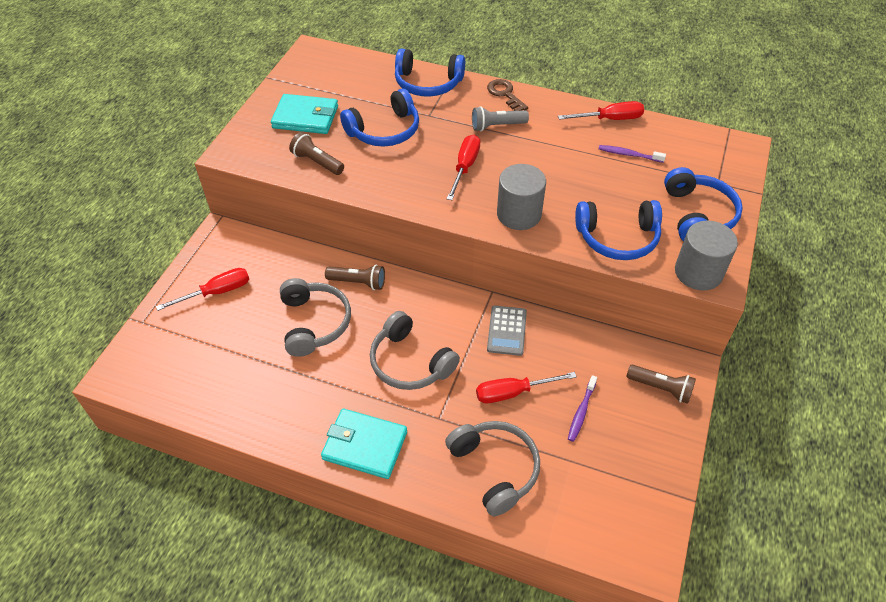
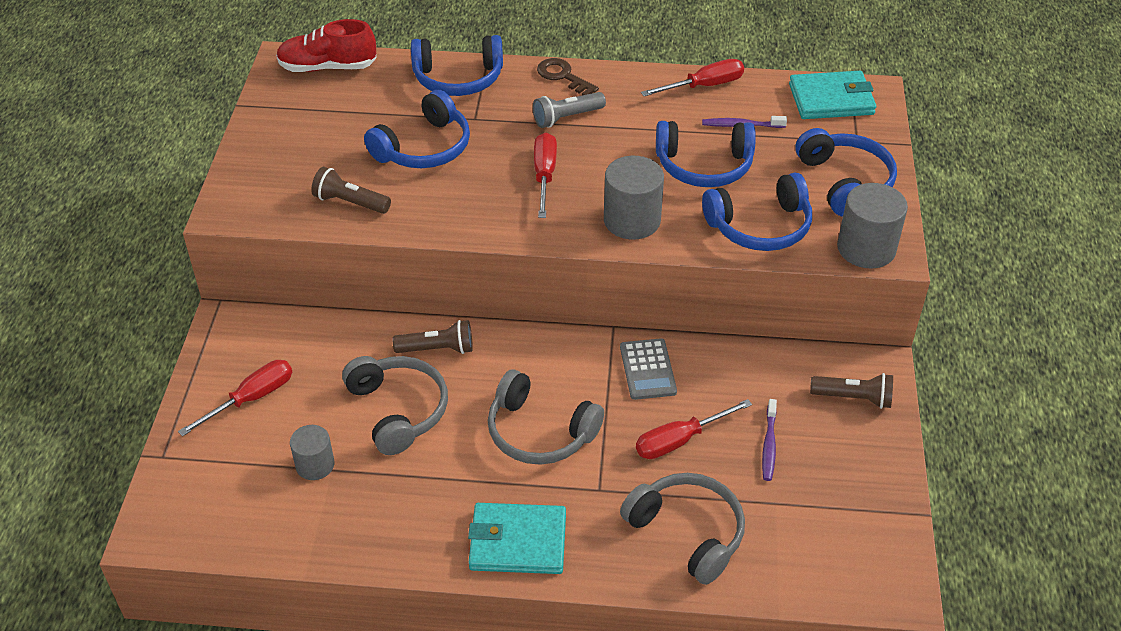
camera: 15 degrees left, 5 degrees down
(242, 351) = (315, 465): none -> grey cylinder
(305, 117) = (312, 148): turquoise wallet -> turquoise wallet (831, 99)
(339, 60) = (328, 67): none -> red shoe
(589, 181) = (704, 166): none -> blue headphones

